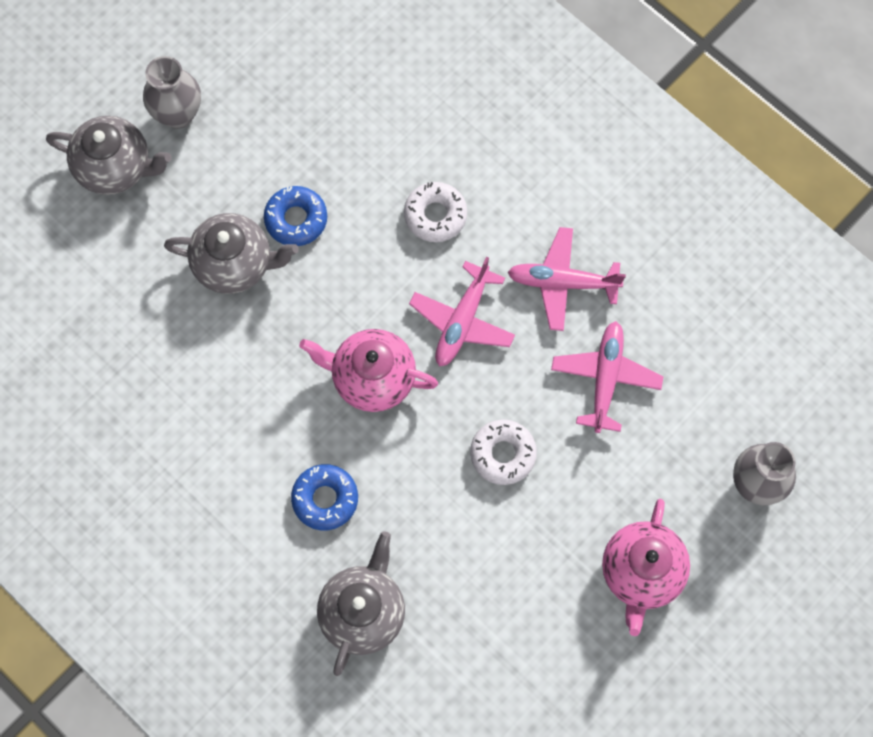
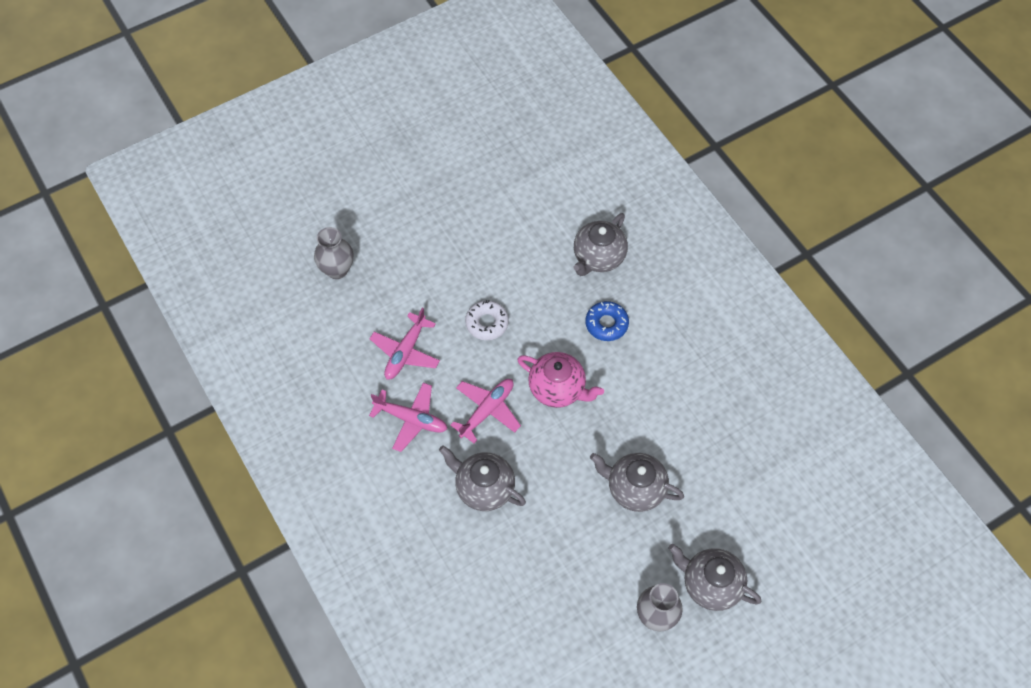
camera: 165 degrees left, 10 degrees down
(296, 219) = (584, 510): blue donut -> none
(435, 215) = (484, 488): white donut -> grey teapot
(641, 573) = (426, 239): pink teapot -> none

